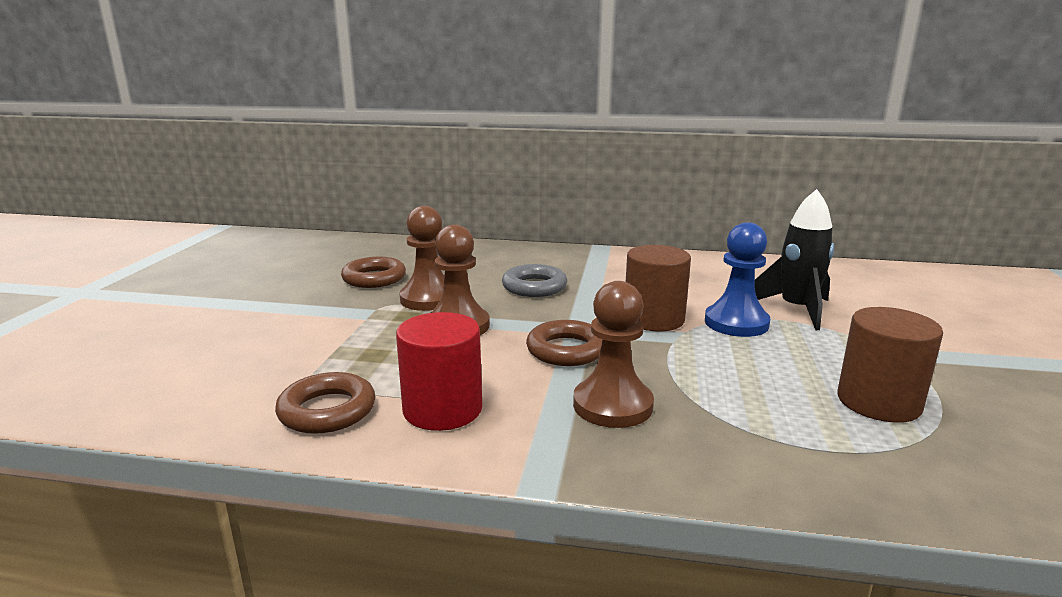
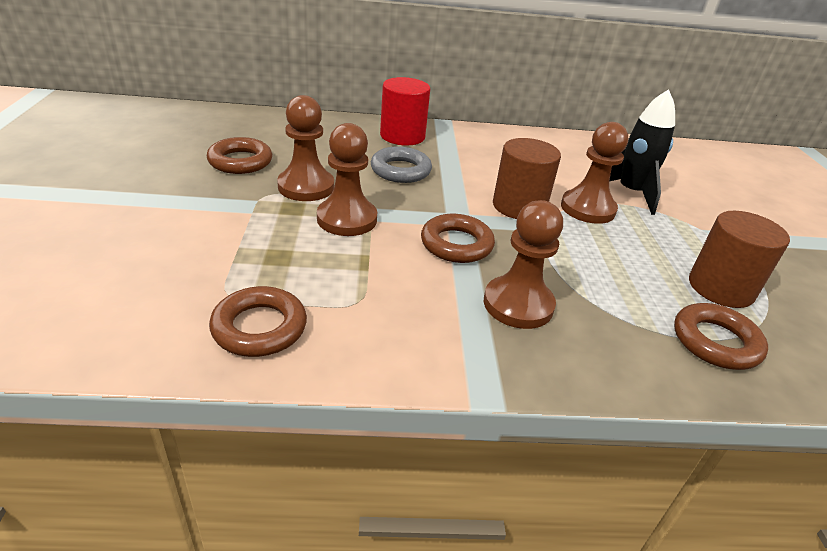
camera: 15 degrees left, 15 degrees up
(442, 409) = (370, 319): red cylinder -> red cylinder (402, 136)
(736, 323) = (587, 209): blue pawn -> brown pawn
(849, 454) = (715, 342): none -> brown ring

